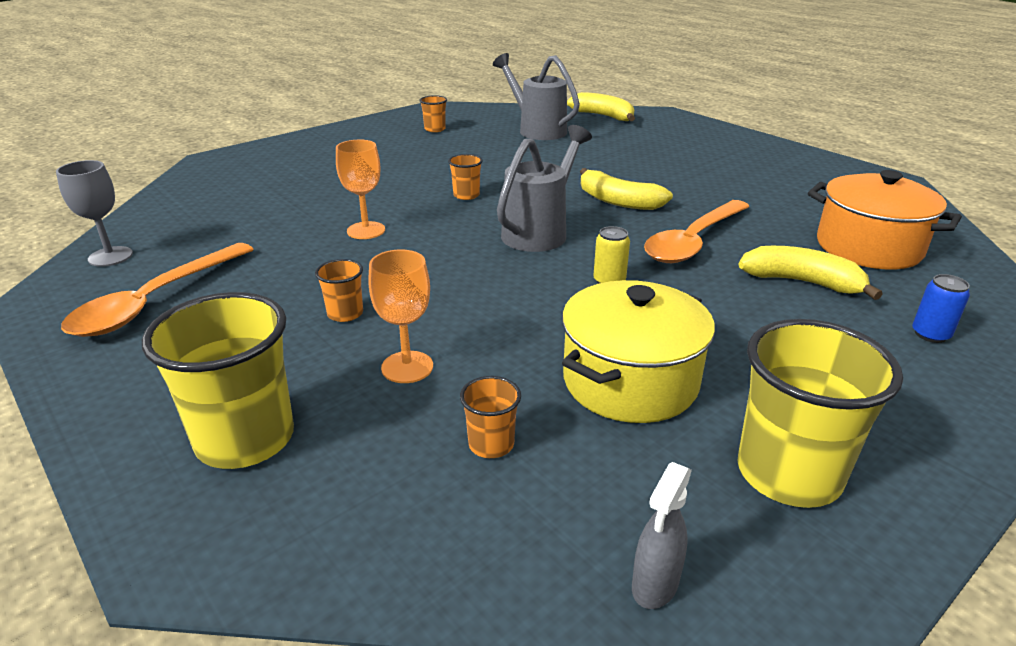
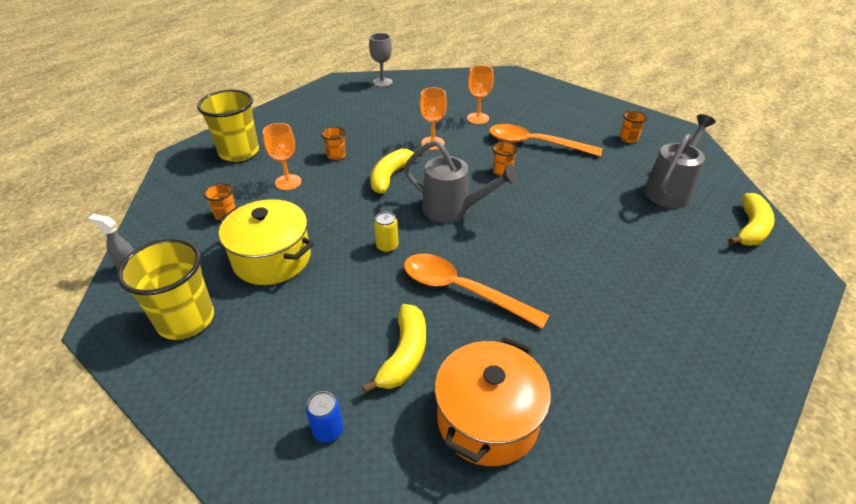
camera: 80 degrees right, 10 degrees up
(155, 301) = (342, 105): orange spoon -> orange spoon (535, 144)
(321, 194) = (478, 118): none -> orange goblet
(618, 201) = (525, 246): yellow banana -> yellow banana (390, 176)

